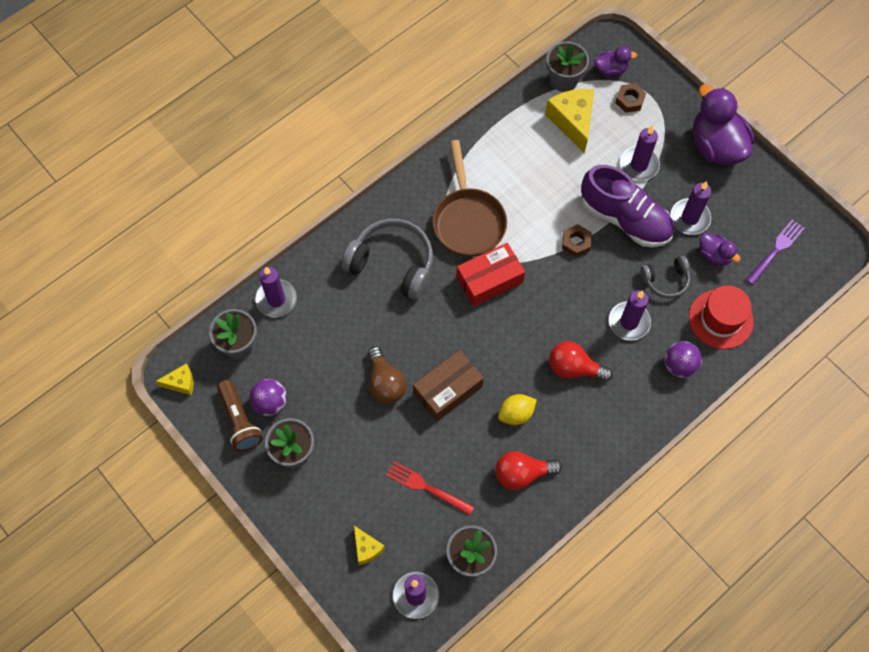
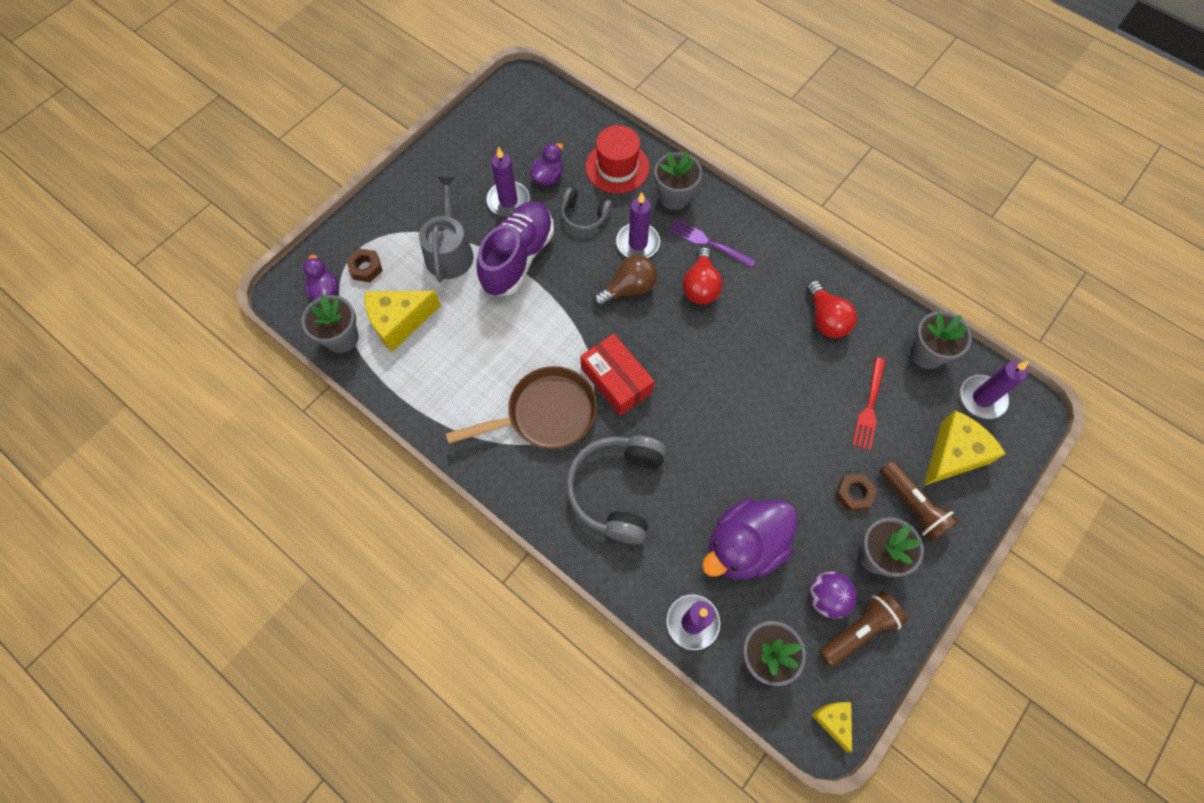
camera: 100 degrees left, 0 degrees up
(329, 496) = (912, 505): none -> brown flashlight
(367, 548) = (953, 455): yellow cheese -> yellow cheese, size x1.84
(385, 383) = (766, 470): brown light bulb -> brown light bulb (628, 289)
(448, 390) = (756, 403): brown box -> none
(516, 414) = (764, 333): yellow lemon -> none
(576, 243) = (555, 301): brown nut -> brown nut (854, 494)
(639, 165) = (449, 251): purple candle -> grey watering can
(665, 280) = (584, 215): grey headphones -> grey headphones turned 135 degrees clockwise
(679, 365) = (674, 197): purple ball -> grey flower pot
(716, 146) = (418, 184): purple duck -> purple duck (744, 546)
(776, 250) = (533, 128): purple fork -> purple fork (709, 243)

